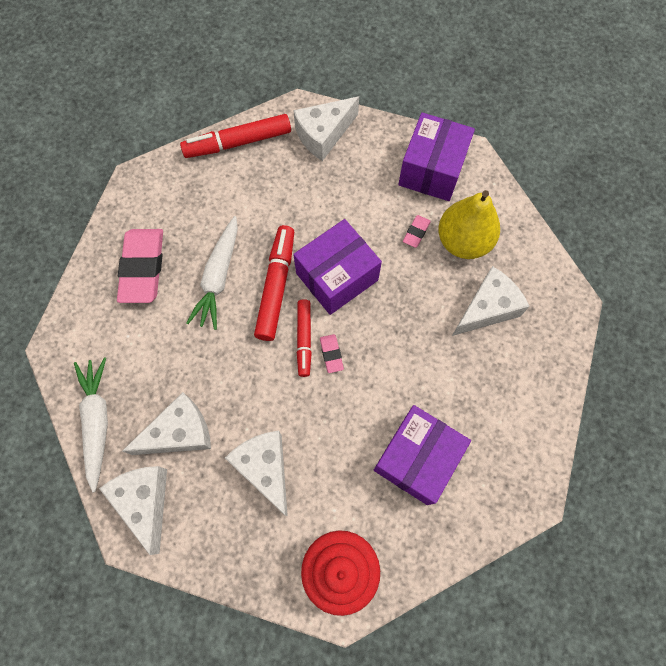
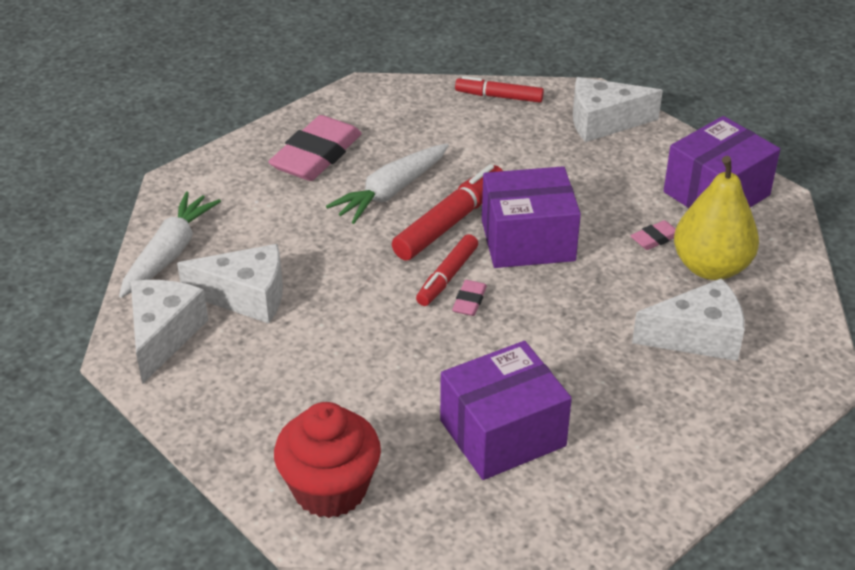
camera: 30 degrees right, 30 degrees down
(238, 142) = (499, 96): red marker -> red marker, size x0.64
(265, 468) = (315, 364): white cheese -> none

